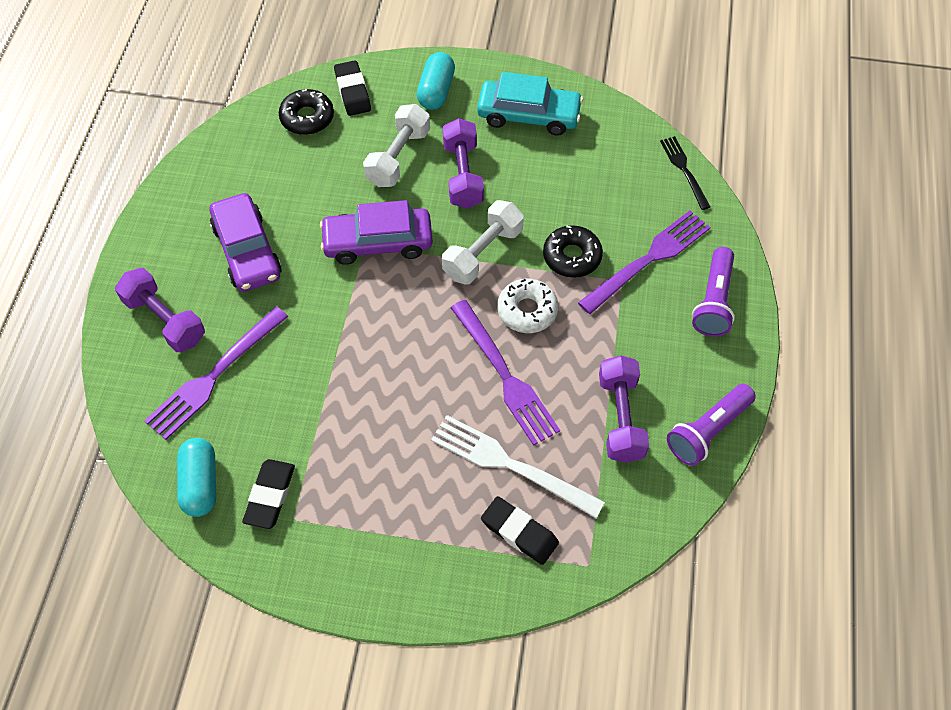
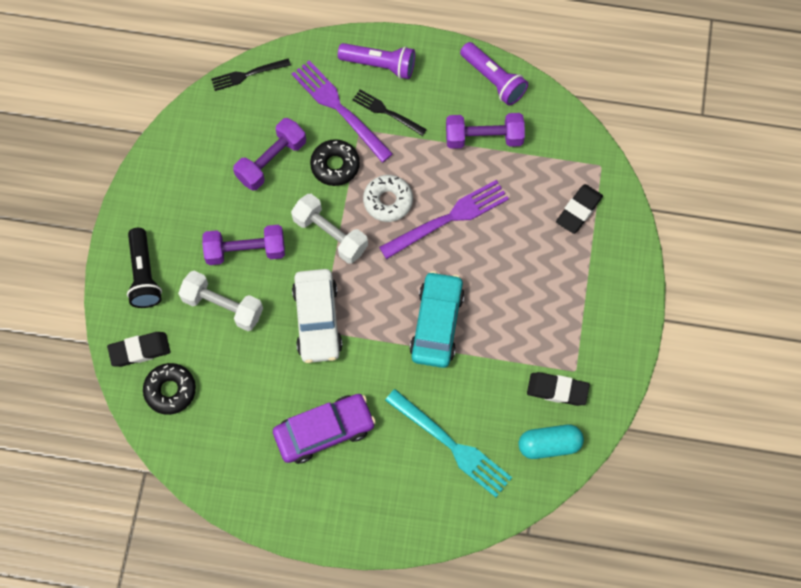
camera: 90 degrees left, 10 degrees up
(165, 320) = (396, 494): purple dumbbell -> purple dumbbell (271, 161)
(214, 376) = (452, 445): purple fork -> turquoise fork
(378, 242) = (317, 320): purple car -> white car
(436, 91) = (144, 275): turquoise capsule -> black flashlight
(509, 464) = (525, 217): white fork -> none
(528, 115) = (179, 195): turquoise car -> turquoise car (437, 324)
(648, 308) = (386, 112): none -> black fork

